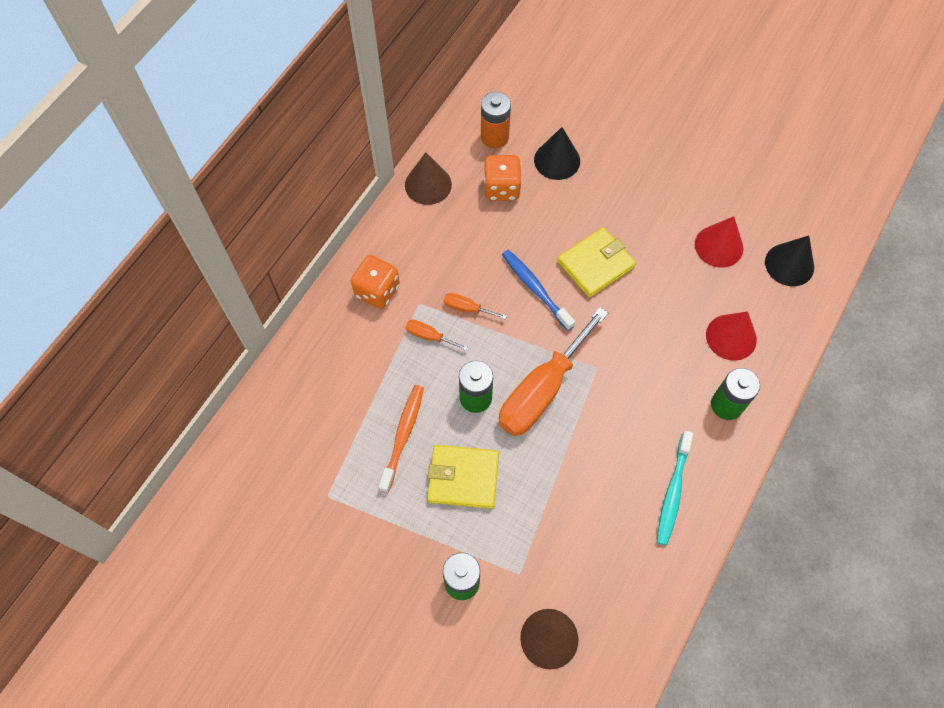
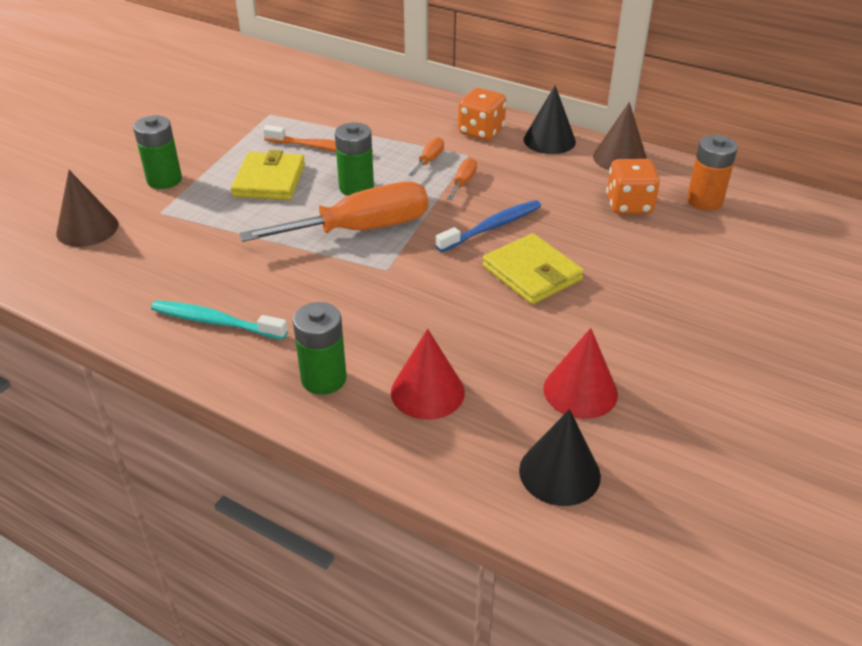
camera: 90 degrees right, 25 degrees down
(542, 390) = (360, 229): orange screwdriver -> orange screwdriver turned 120 degrees clockwise
(557, 160) = (685, 247): black cone -> black cone (549, 140)

